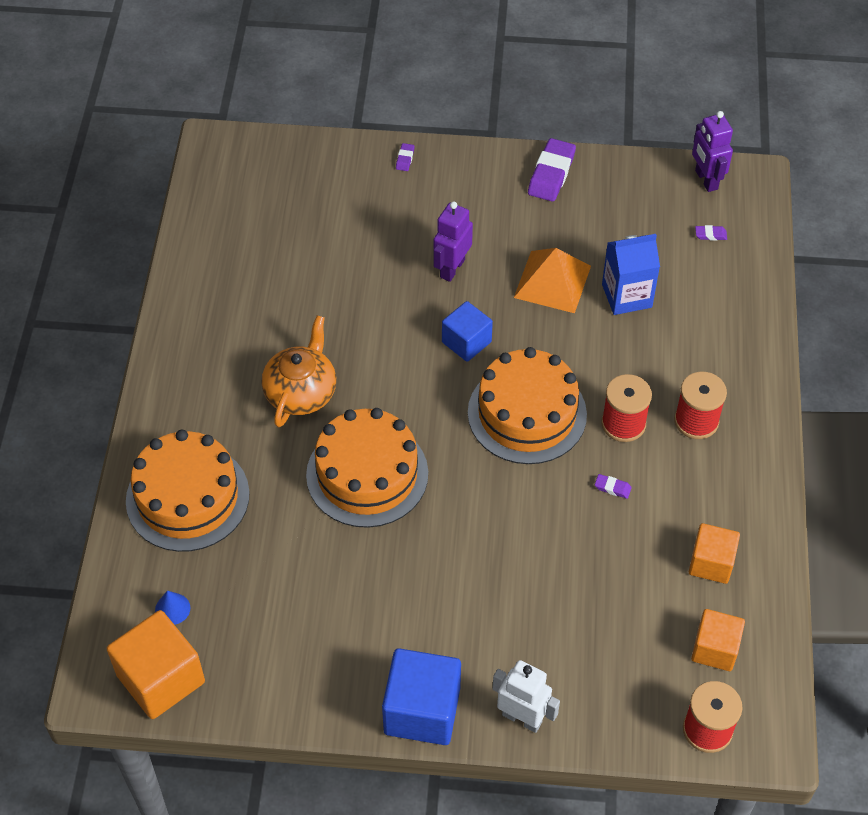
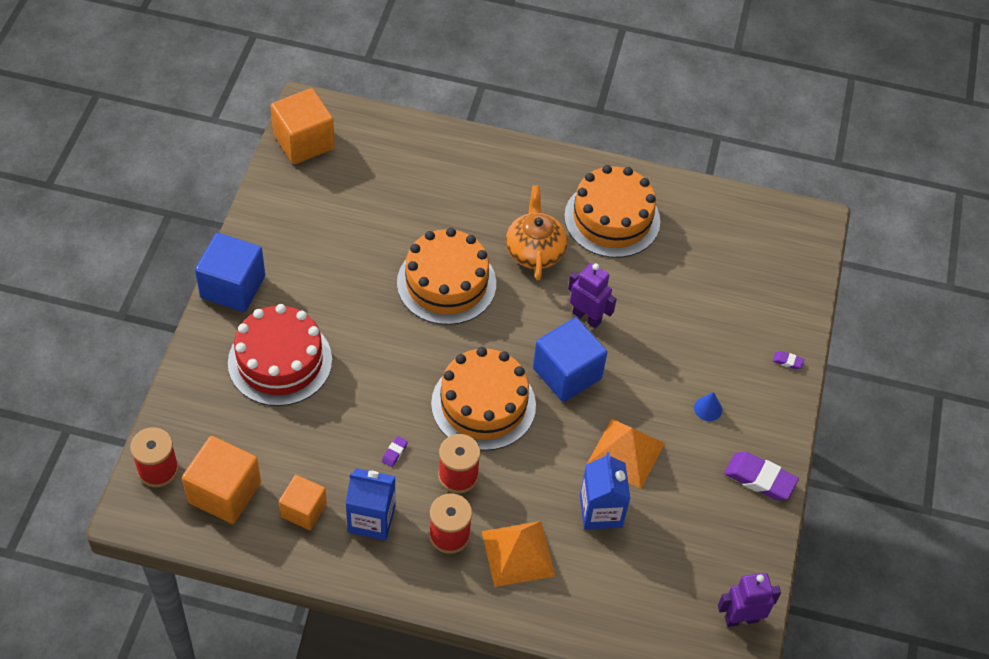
camera: 95 degrees right, 0 degrees up
(172, 609) = (357, 153): blue cone -> blue cone (708, 408)
(187, 497) = (450, 170): orange cake -> orange cake (612, 219)
(301, 392) = (535, 251): orange teapot -> orange teapot turned 120 degrees counterclockwise
(452, 268) = (651, 376): purple robot -> purple robot (587, 317)
(466, 342) = (567, 373): blue cube -> blue cube, size x1.58
(521, 630) = (280, 361): none -> red cake
(522, 718) = (207, 348): white robot -> none
(697, 359) = (518, 553): none -> orange pyramid
(701, 495) = (371, 519): none -> blue carton
(710, 235) = (667, 604): purple eraser -> none
(715, 649) = (224, 492): orange cube -> orange cube, size x1.58

